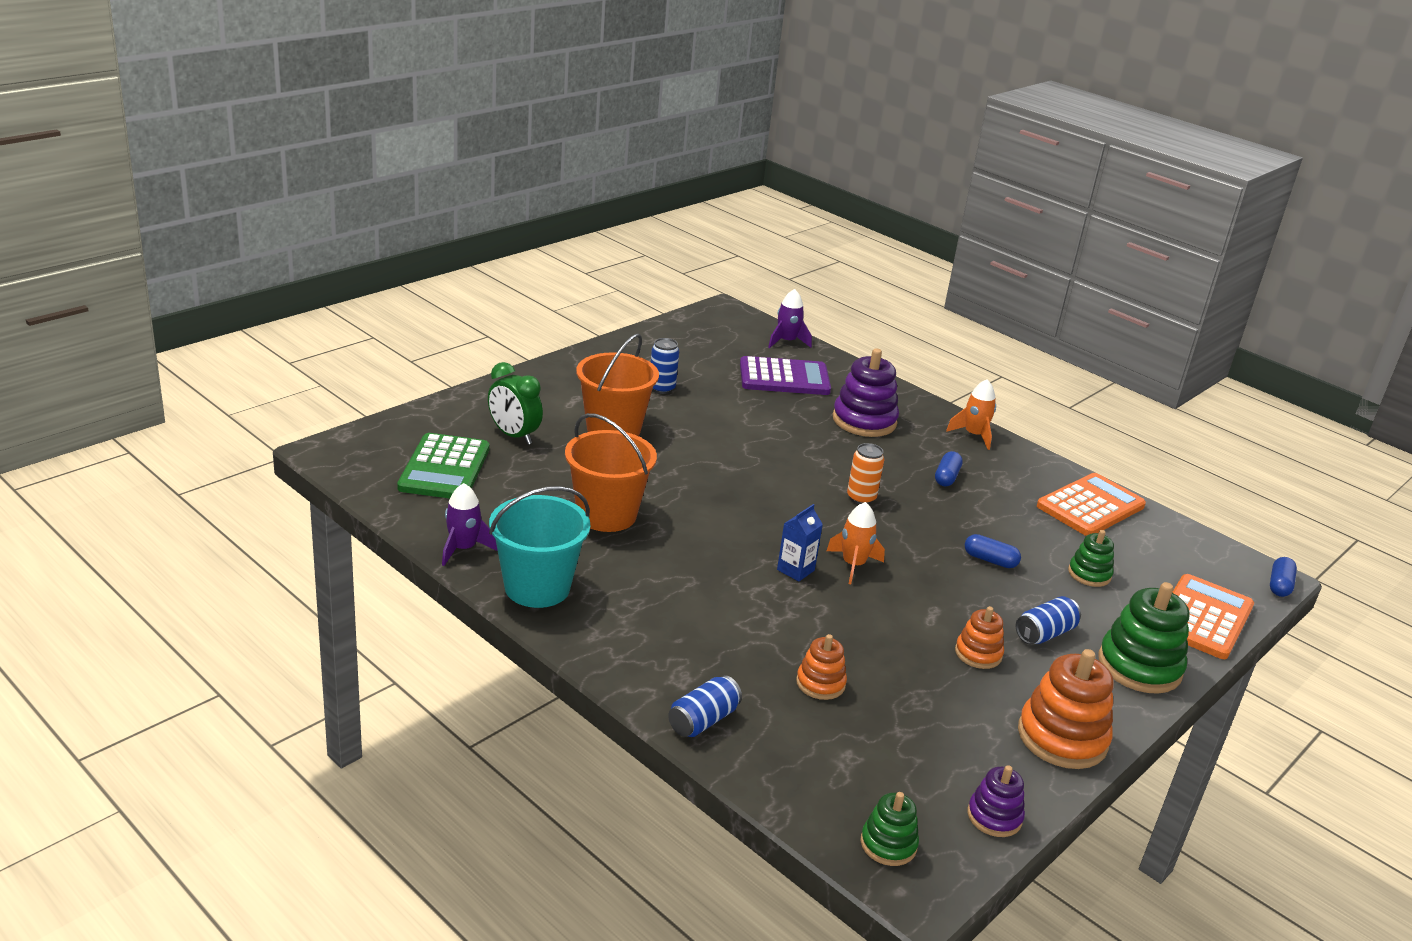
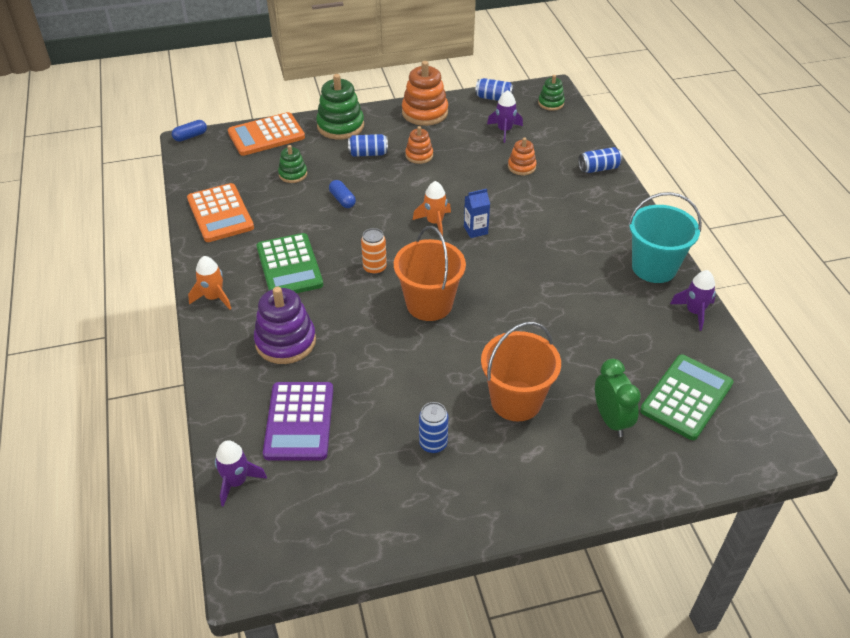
camera: 145 degrees left, 15 degrees up
(606, 515) = (576, 310): orange bucket -> orange bucket (429, 304)
(784, 378) = (299, 421): purple calculator -> purple calculator turned 120 degrees counterclockwise
(907, 746) = (504, 130): none -> purple rocket
(946, 477) = (289, 266): blue capsule -> green calculator
(994, 817) = (494, 98): purple stacking toy -> blue can
(1090, 506) = (220, 213): orange calculator -> orange calculator turned 105 degrees counterclockwise

